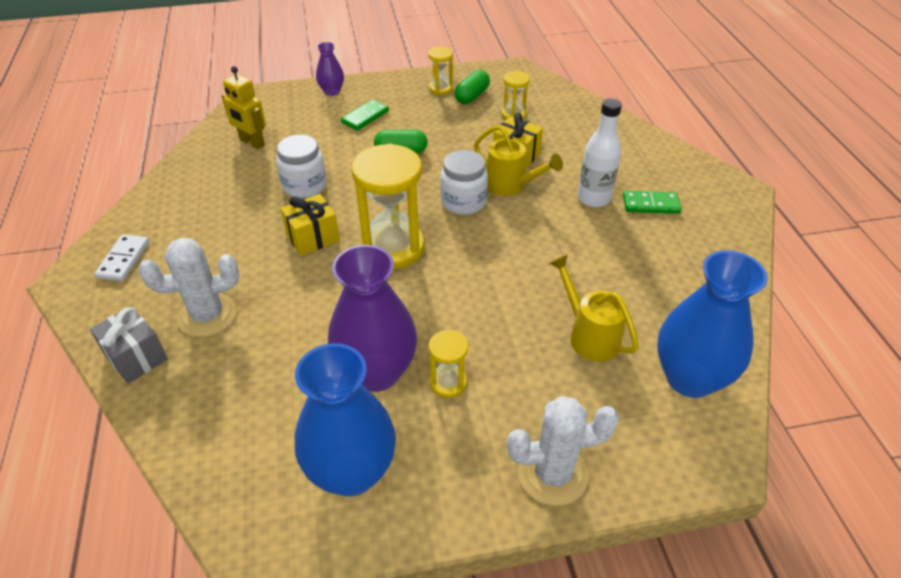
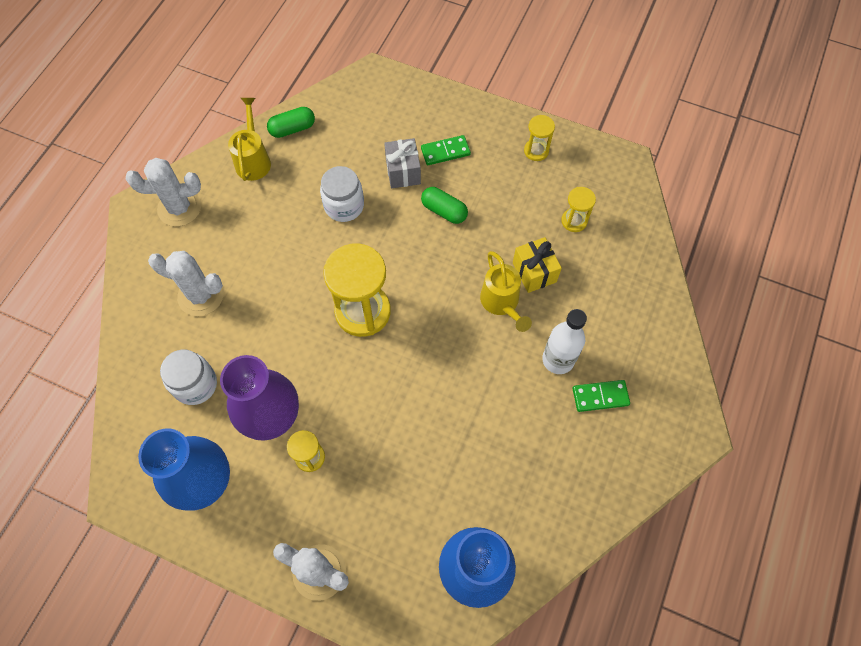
camera: 35 degrees right, 20 degrees up
(123, 260) = (179, 208): white domino -> white cactus
(136, 357) = (139, 304): grey gift -> grey gift (403, 172)
(252, 142) = (337, 132): yellow robot -> none
(313, 238) = (314, 265): yellow gift -> none
(332, 91) = (440, 103): purple vase -> none
(463, 202) = (450, 298): white jar -> white jar (195, 385)
(472, 96) = (556, 176): green capsule -> green capsule (292, 129)
(589, 335) = (436, 486): yellow watering can -> yellow watering can (253, 160)
(650, 204) = (600, 396): green domino -> green domino turned 45 degrees counterclockwise

